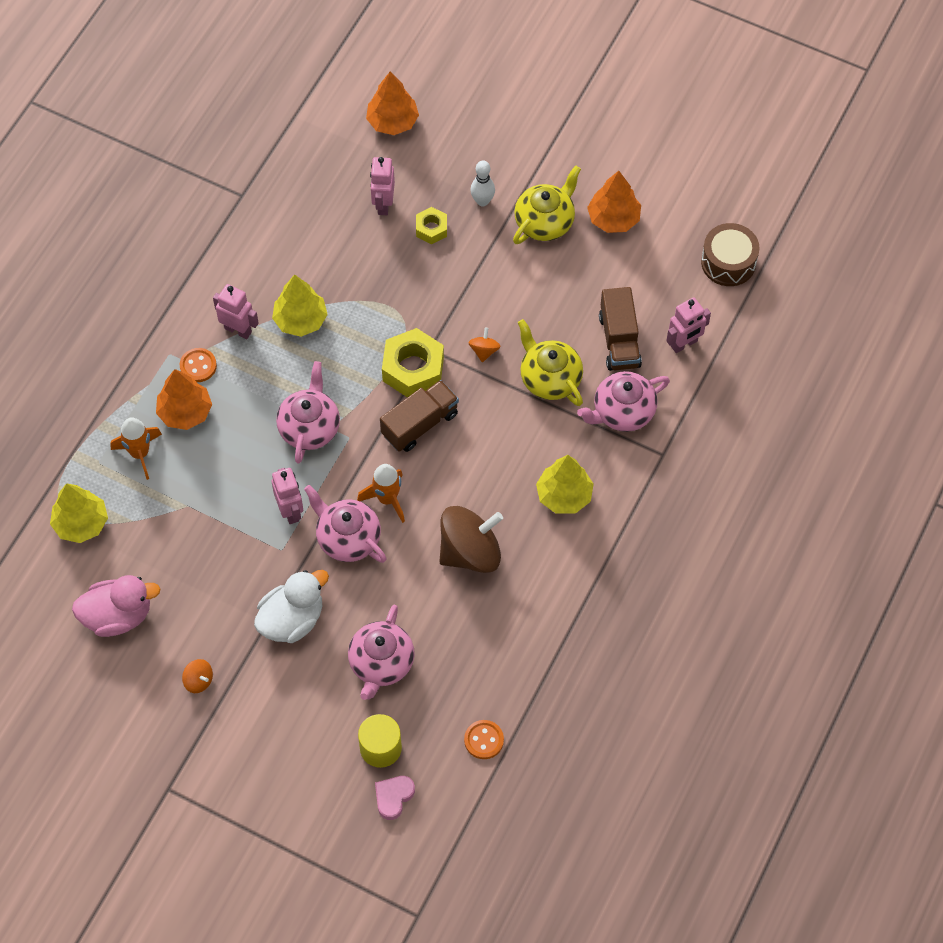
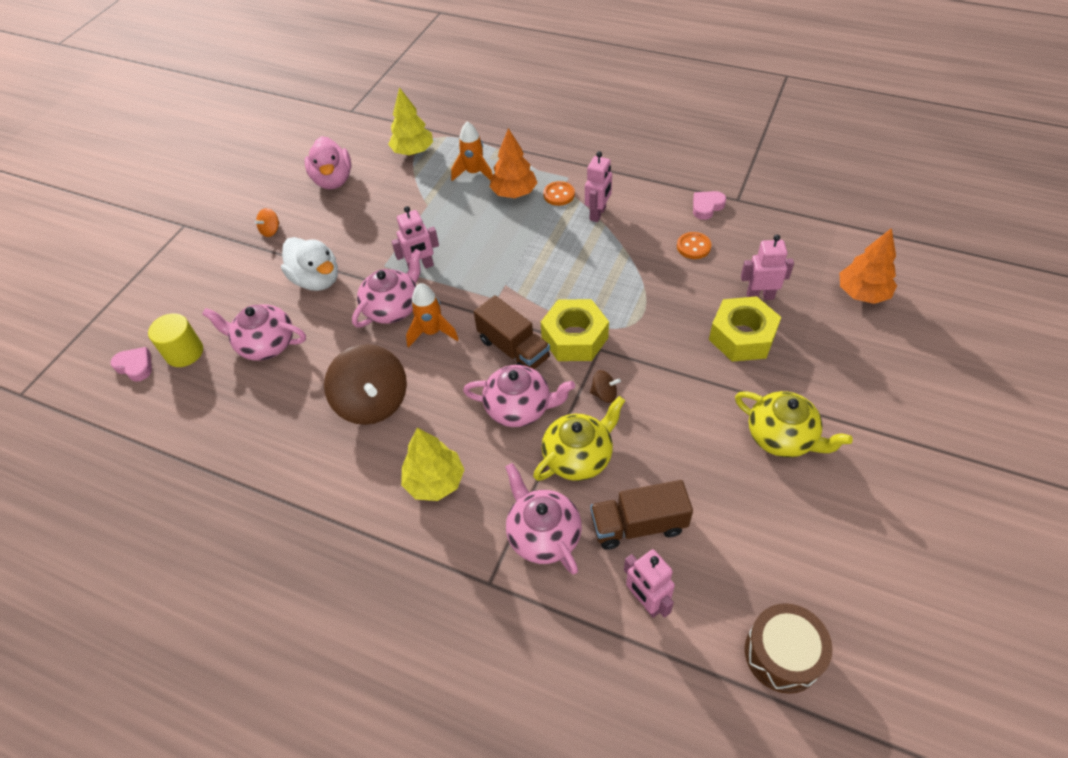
camera: 90 degrees right, 10 degrees down
(247, 226) = (706, 207): none -> pink heart
(300, 320) = (615, 252): yellow tree -> none
(309, 427) = (505, 270): pink teapot -> pink teapot (519, 408)
(431, 229) = (742, 337): yellow nut -> yellow nut, size x1.82
(482, 201) = (790, 376): white bowling pin -> none
(484, 351) = (604, 394): orange spinning top -> brown spinning top
(484, 740) = (172, 431): orange button -> orange button (693, 247)
(613, 218) = (808, 508): orange tree -> none

